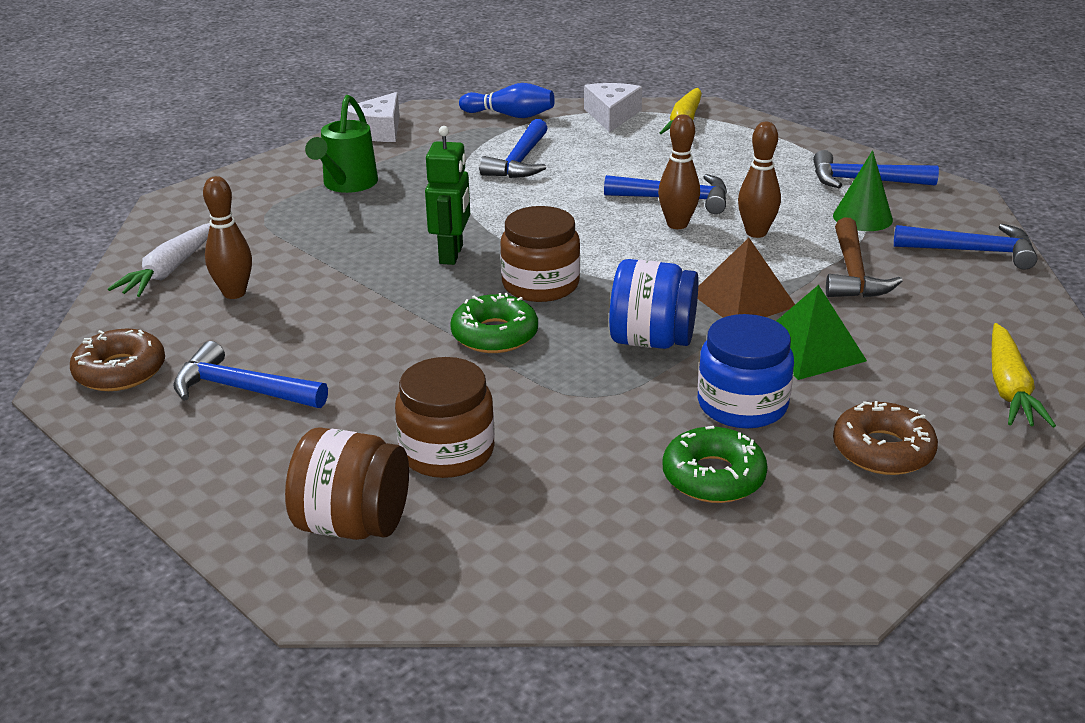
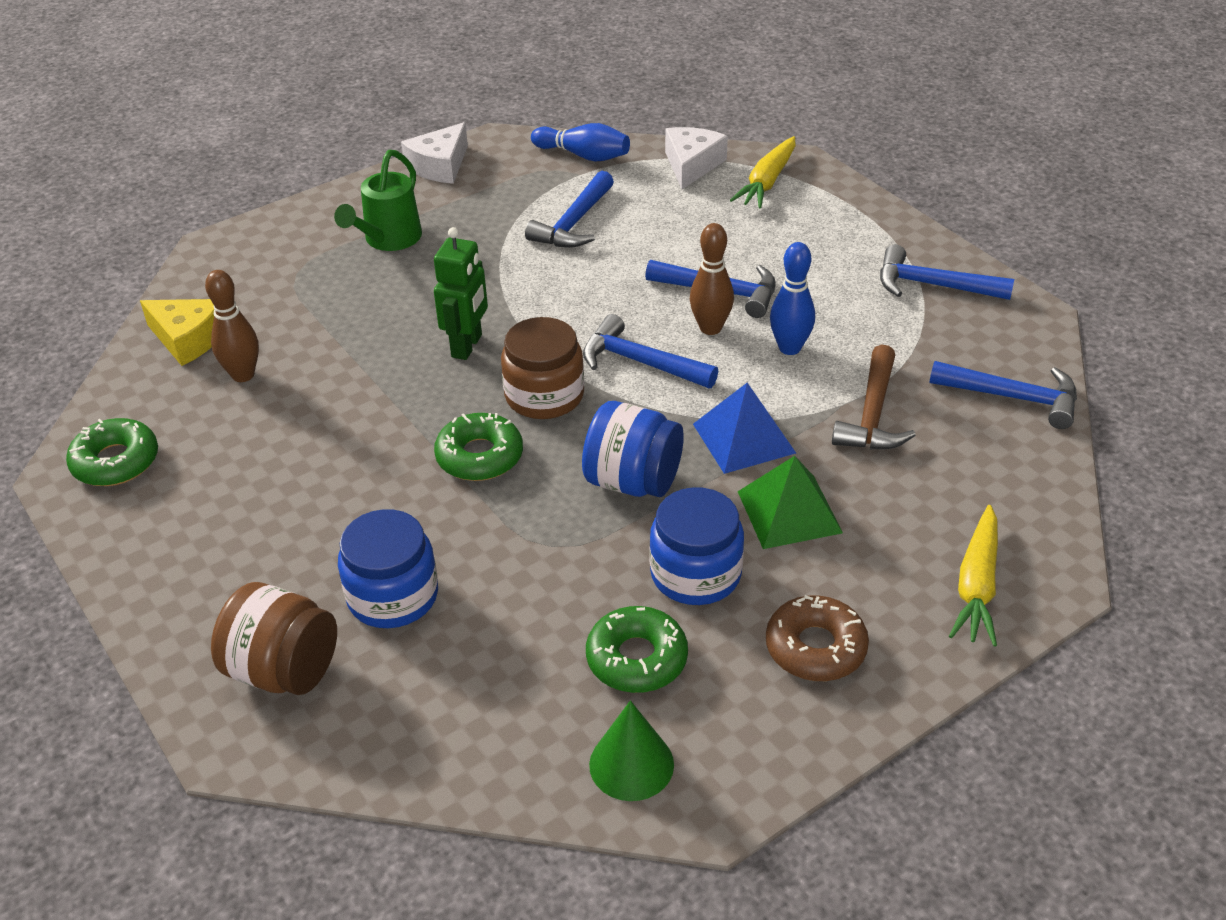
camera: 10 degrees right, 10 degrees up
(120, 371) = (116, 462): brown donut -> green donut
(169, 270) = (188, 339): white carrot -> yellow cheese
(241, 389) = (221, 497): blue hammer -> blue hammer (640, 362)
(447, 451) = (393, 596): brown jar -> blue jar
(743, 300) = (744, 438): brown pyramid -> blue pyramid
(756, 233) = (789, 348): brown bowling pin -> blue bowling pin
(862, 217) = (912, 338): green cone -> green cone (631, 764)

